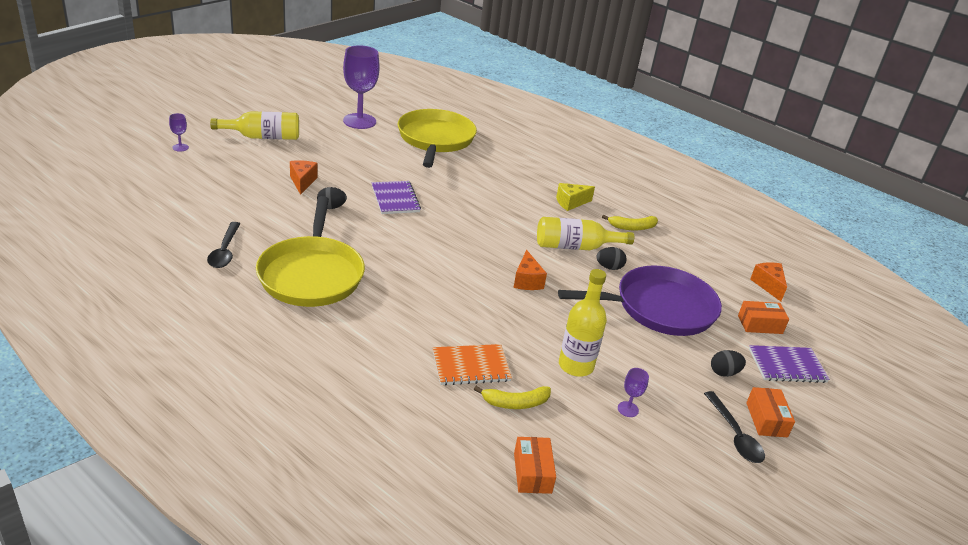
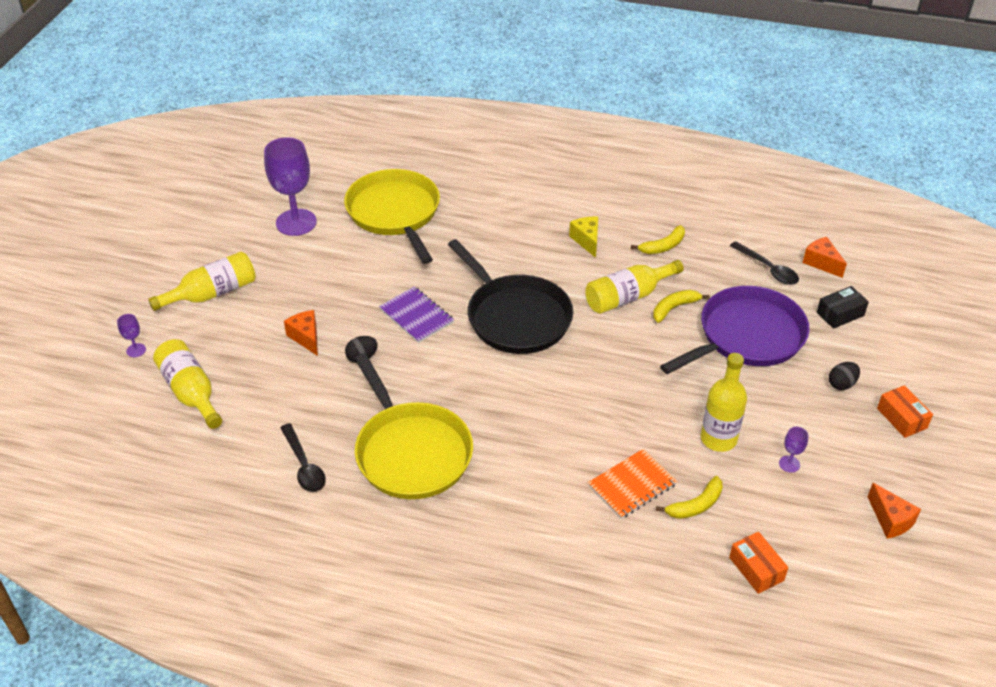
camera: 20 degrees left, 10 degrees up
(191, 182) = (190, 392): none -> yellow bottle
(471, 226) = (515, 317): none -> black pan
(527, 281) = (612, 361): orange cheese -> orange cheese (890, 520)
(571, 203) = (587, 240): yellow cheese -> yellow cheese turned 120 degrees clockwise
(609, 267) = (674, 308): black egg -> yellow banana
(735, 435) = (887, 447): black spoon -> black spoon (768, 269)
(760, 324) = (840, 314): orange box -> black box
(787, 366) = (886, 351): purple notebook -> none

